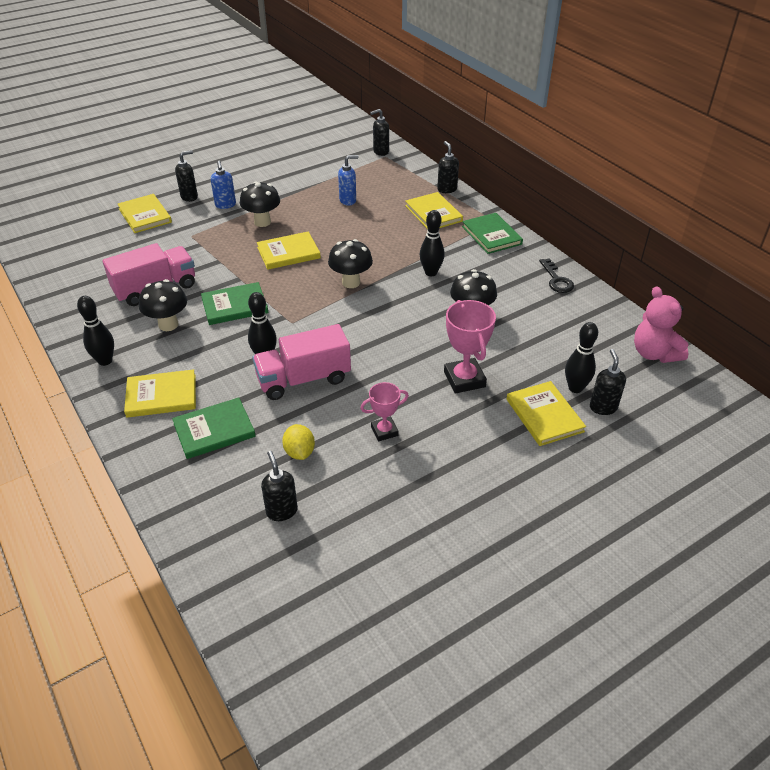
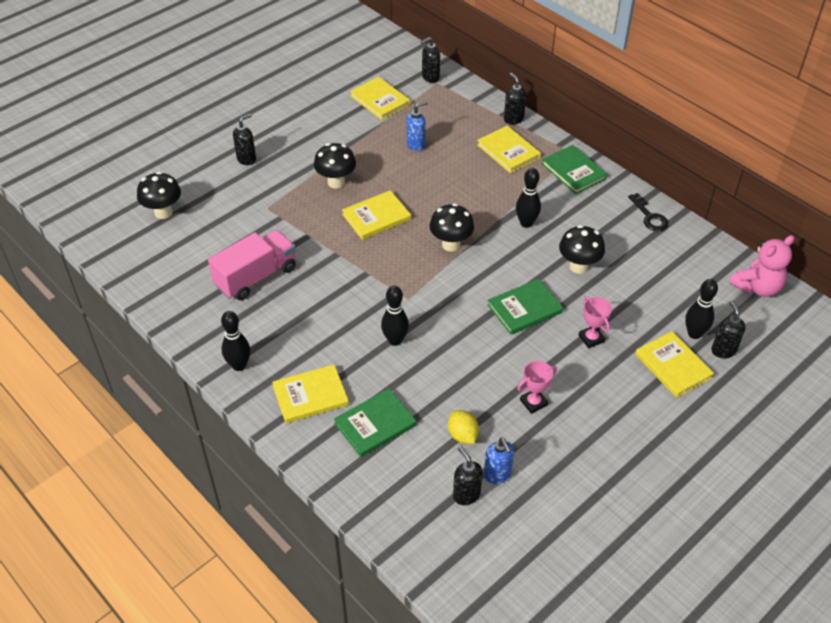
camera: 10 degrees left, 5 degrees up
(145, 215) = (208, 188): yellow book -> yellow book (380, 100)
(168, 325) = (286, 316): black mushroom -> black mushroom (163, 212)
(225, 205) = (289, 165): blue soap dispenser -> blue soap dispenser (497, 475)
(234, 306) = (344, 286): green book -> green book (524, 308)
(303, 379) = (441, 359): pink truck -> none
(464, 379) = (591, 338): pink trophy -> pink trophy, size x0.61
(654, 353) = (757, 287): pink teddy bear -> pink teddy bear turned 90 degrees counterclockwise

